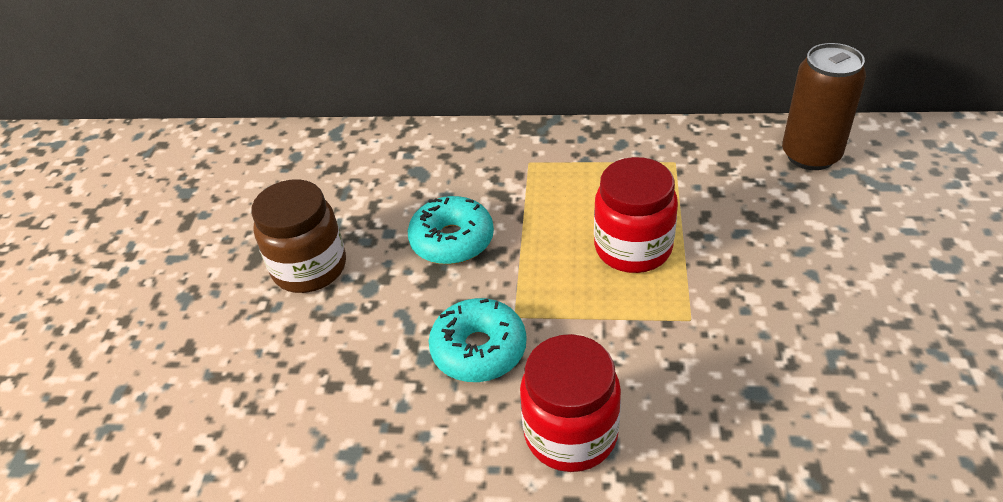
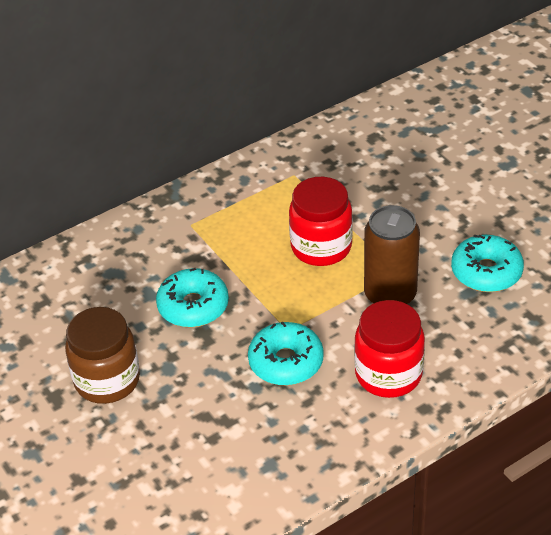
camera: 40 degrees left, 0 degrees up
(803, 380) = (486, 272): none -> turquoise donut
(810, 155) = (377, 128): brown can -> brown can (390, 295)

